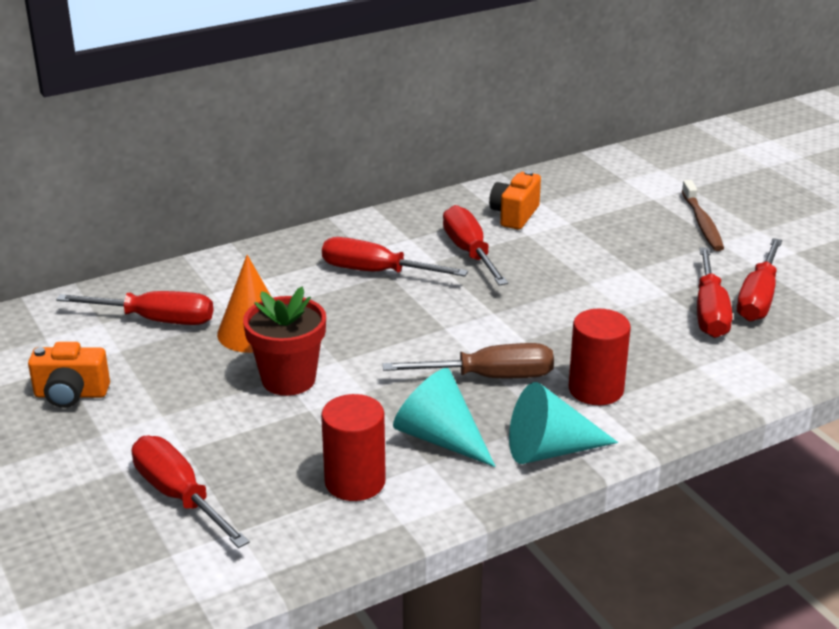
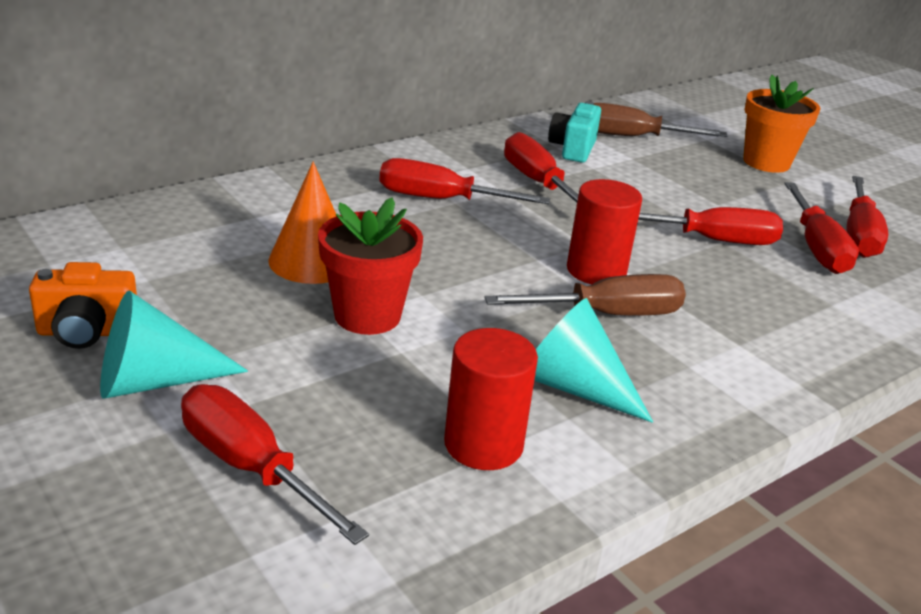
camera: 10 degrees left, 0 degrees up
(155, 320) = (189, 245): red screwdriver -> red screwdriver (710, 240)
(514, 215) = (573, 149): orange camera -> turquoise camera
(550, 450) = (710, 401): turquoise cone -> turquoise cone (155, 381)
(578, 200) = (633, 137): none -> brown screwdriver
(596, 390) = (733, 329): red cylinder -> red cylinder (596, 271)
(702, 223) = (766, 162): brown toothbrush -> orange flower pot

